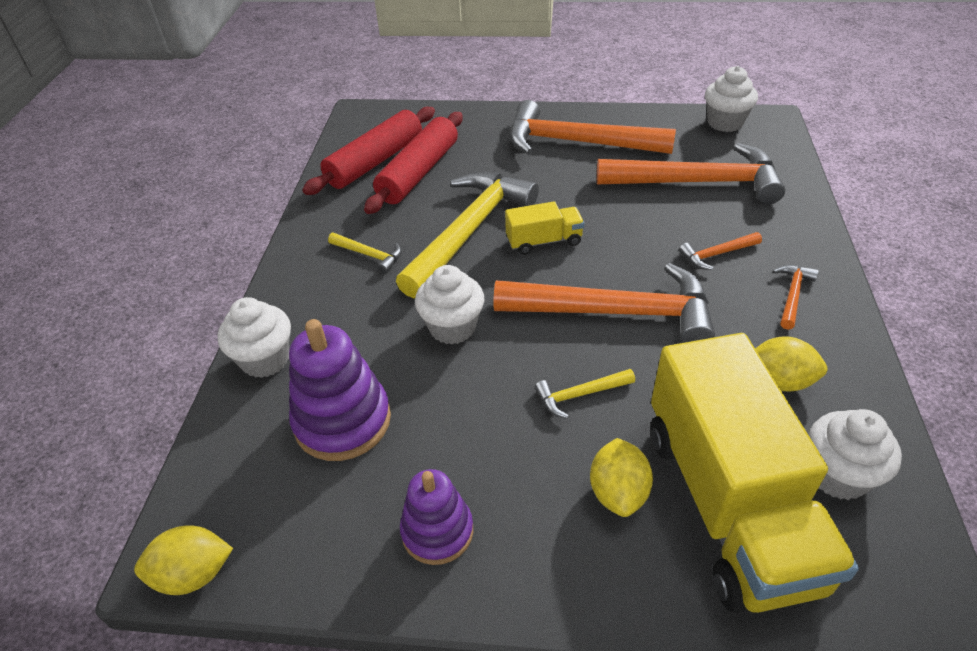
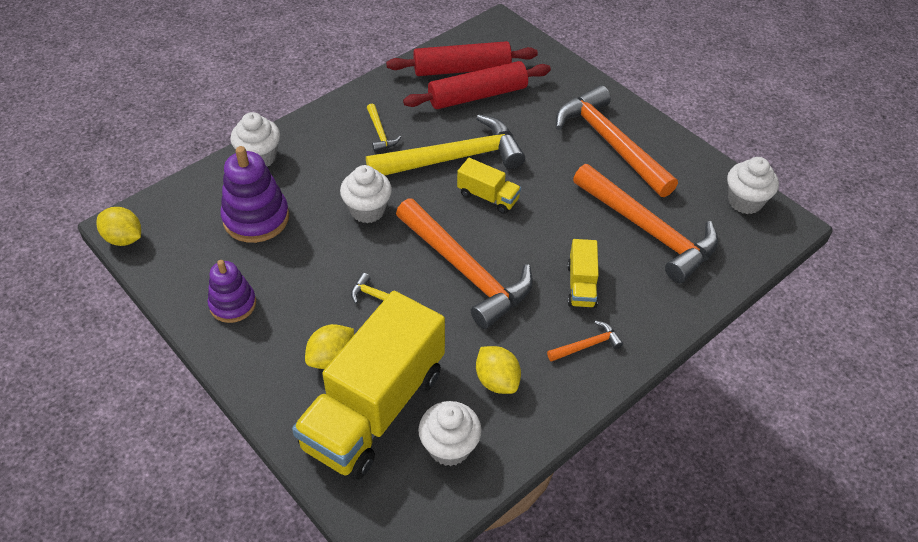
camera: 40 degrees right, 5 degrees up
(717, 254) = (581, 285): orange hammer -> yellow truck

